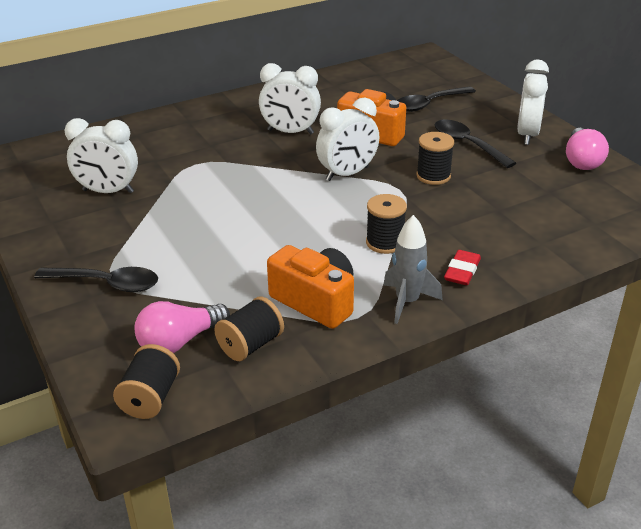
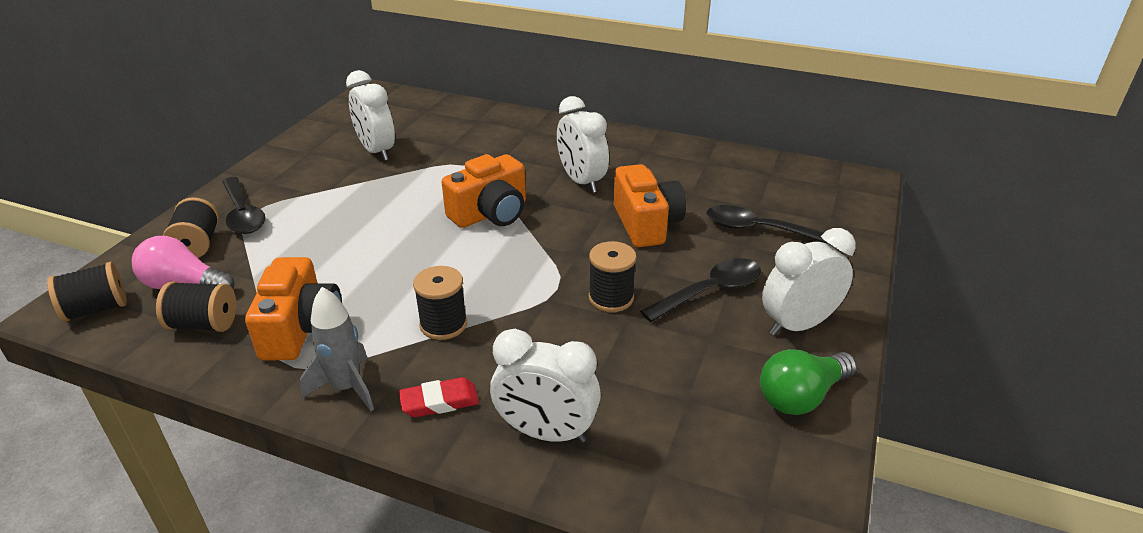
camera: 50 degrees right, 0 degrees up
(122, 320) = (197, 245): none -> black spool
(278, 178) = (490, 213): none -> orange camera
(347, 174) = (546, 245): white clock -> white clock (546, 433)
(467, 144) = (710, 291): black spoon -> black spoon turned 45 degrees clockwise
(582, 161) = (801, 396): pink light bulb -> green light bulb

